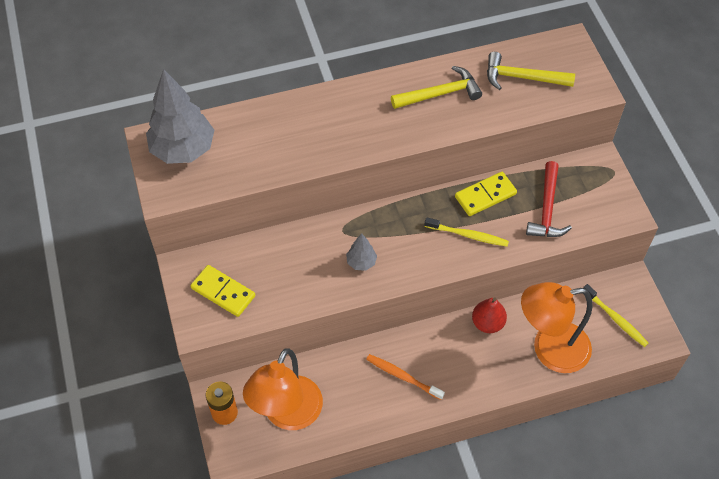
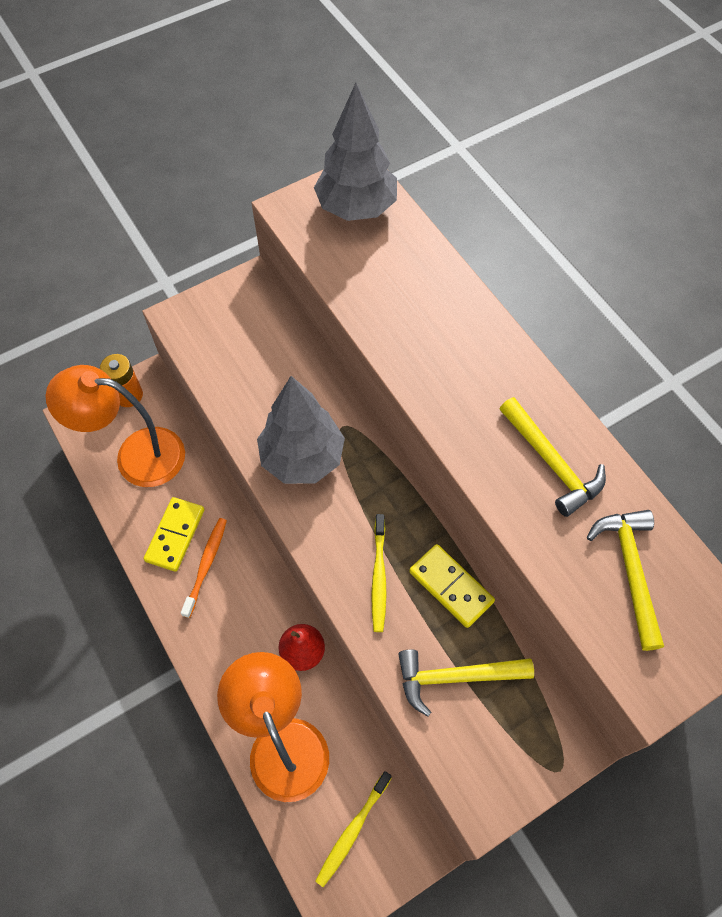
camera: 75 degrees right, 5 degrees up
(223, 292) = (226, 328): yellow domino -> yellow domino (175, 535)
(361, 262) = (302, 458): grey tree -> grey tree, size x2.16
(547, 209) = (456, 677): red hammer -> yellow hammer

